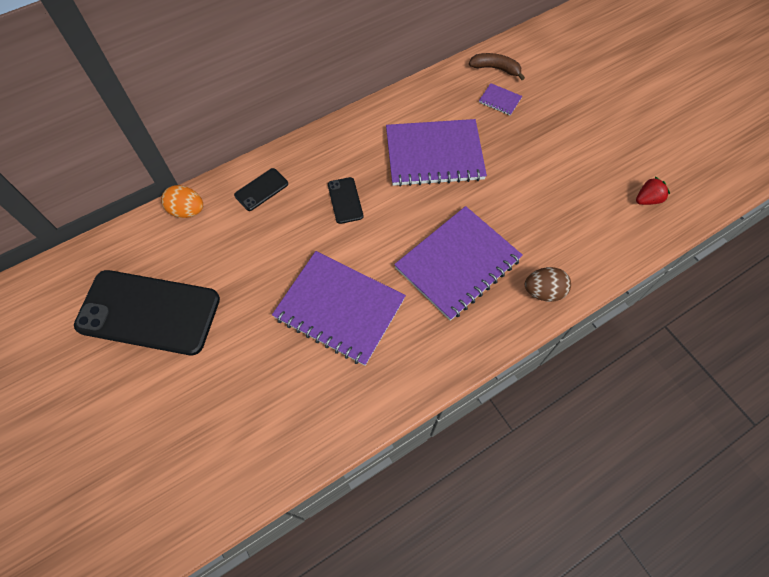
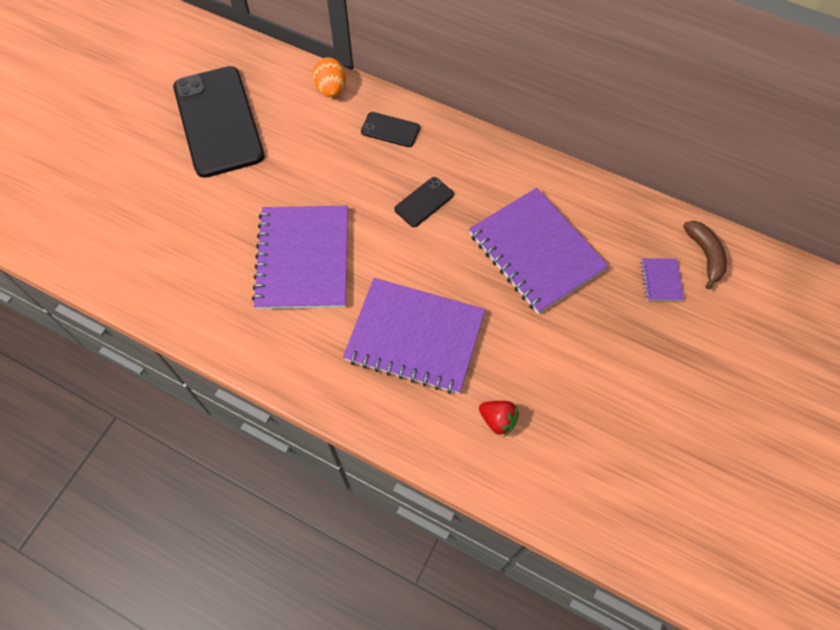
camera: 60 degrees right, 0 degrees up
(543, 291) = (432, 435): brown egg -> none
(647, 199) = (634, 503): red strawberry -> red strawberry (498, 420)

